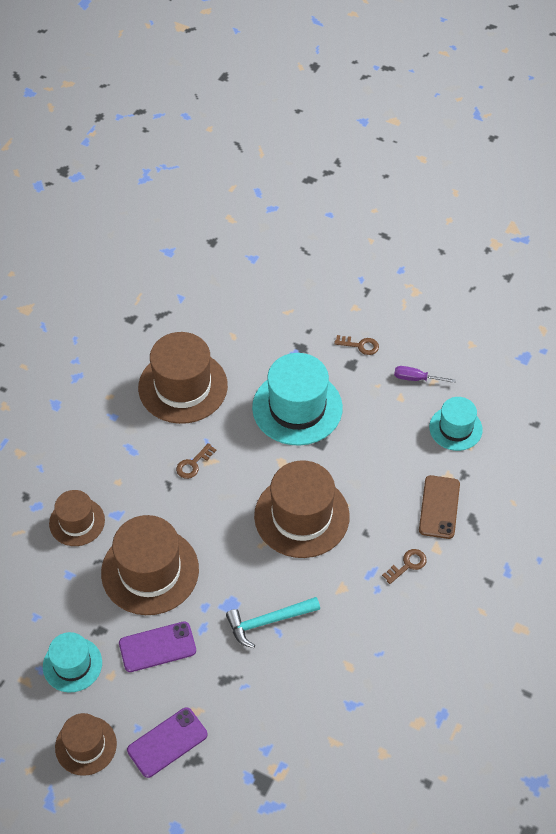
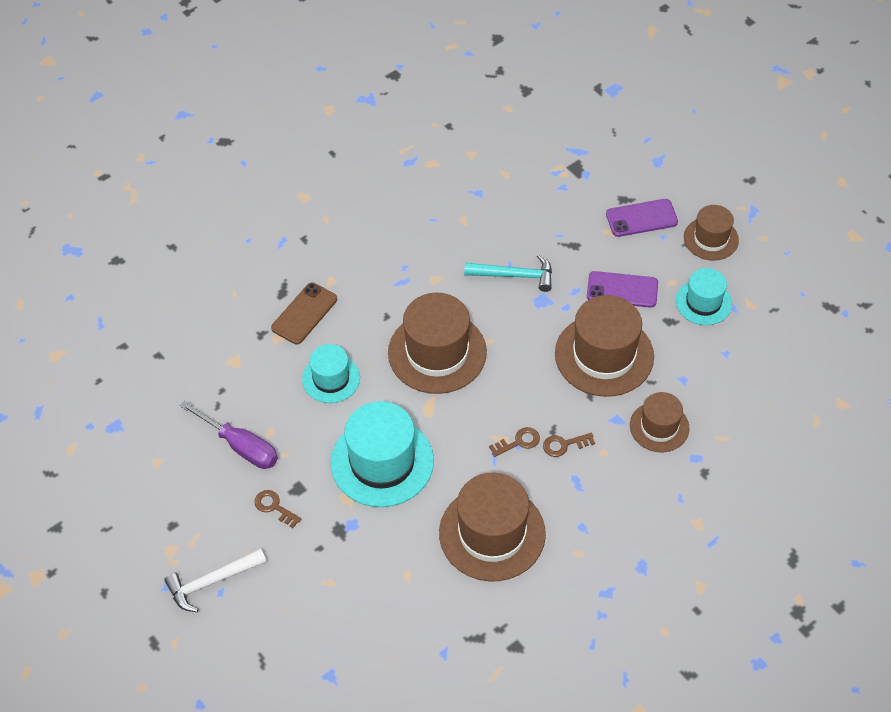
camera: 155 degrees left, 0 degrees up
(371, 283) = (212, 582): none -> white hammer
(407, 565) = (365, 276): brown key -> brown key (564, 445)
(416, 378) = (240, 446): purple screwdriver -> purple screwdriver, size x1.69
(455, 428) = (237, 380): turquoise hat -> turquoise hat (331, 378)

